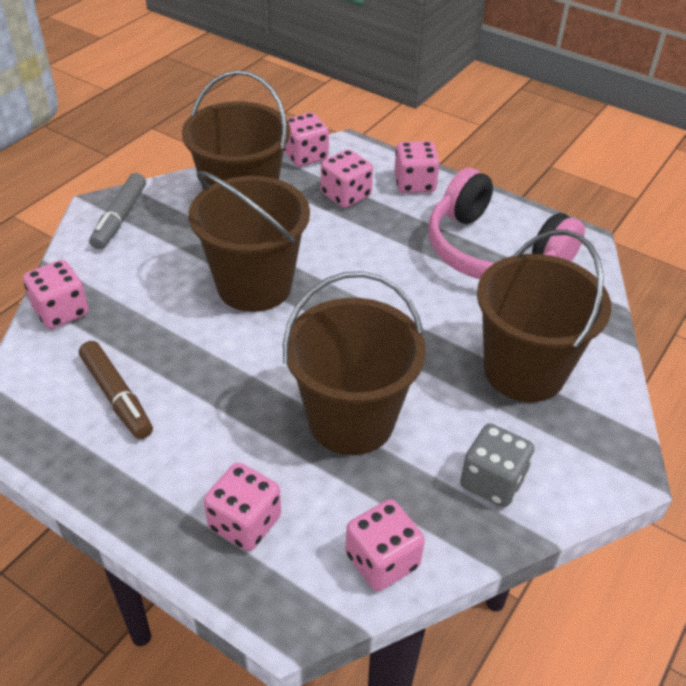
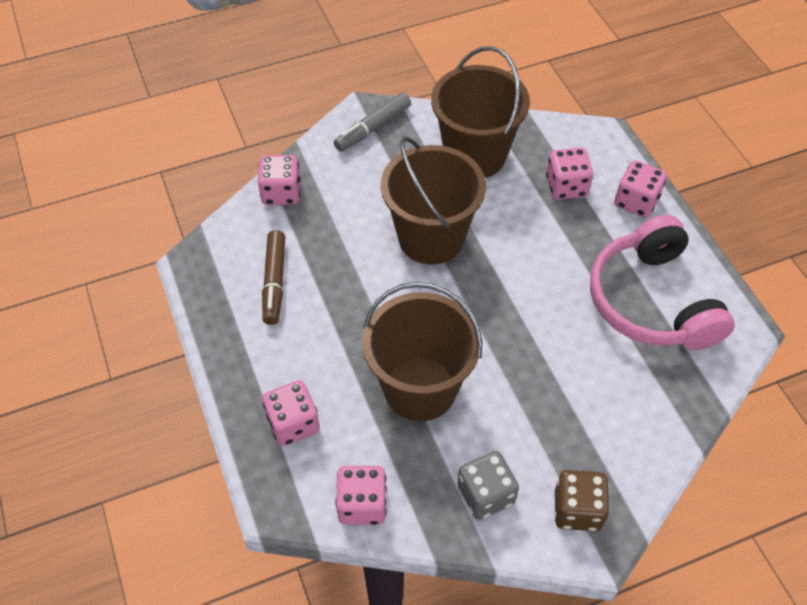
camera: 35 degrees right, 10 degrees up
(305, 156) = (561, 131): pink dice -> none
(524, 371) = (586, 422): brown bucket -> none
(581, 448) = (577, 510): none -> brown dice

